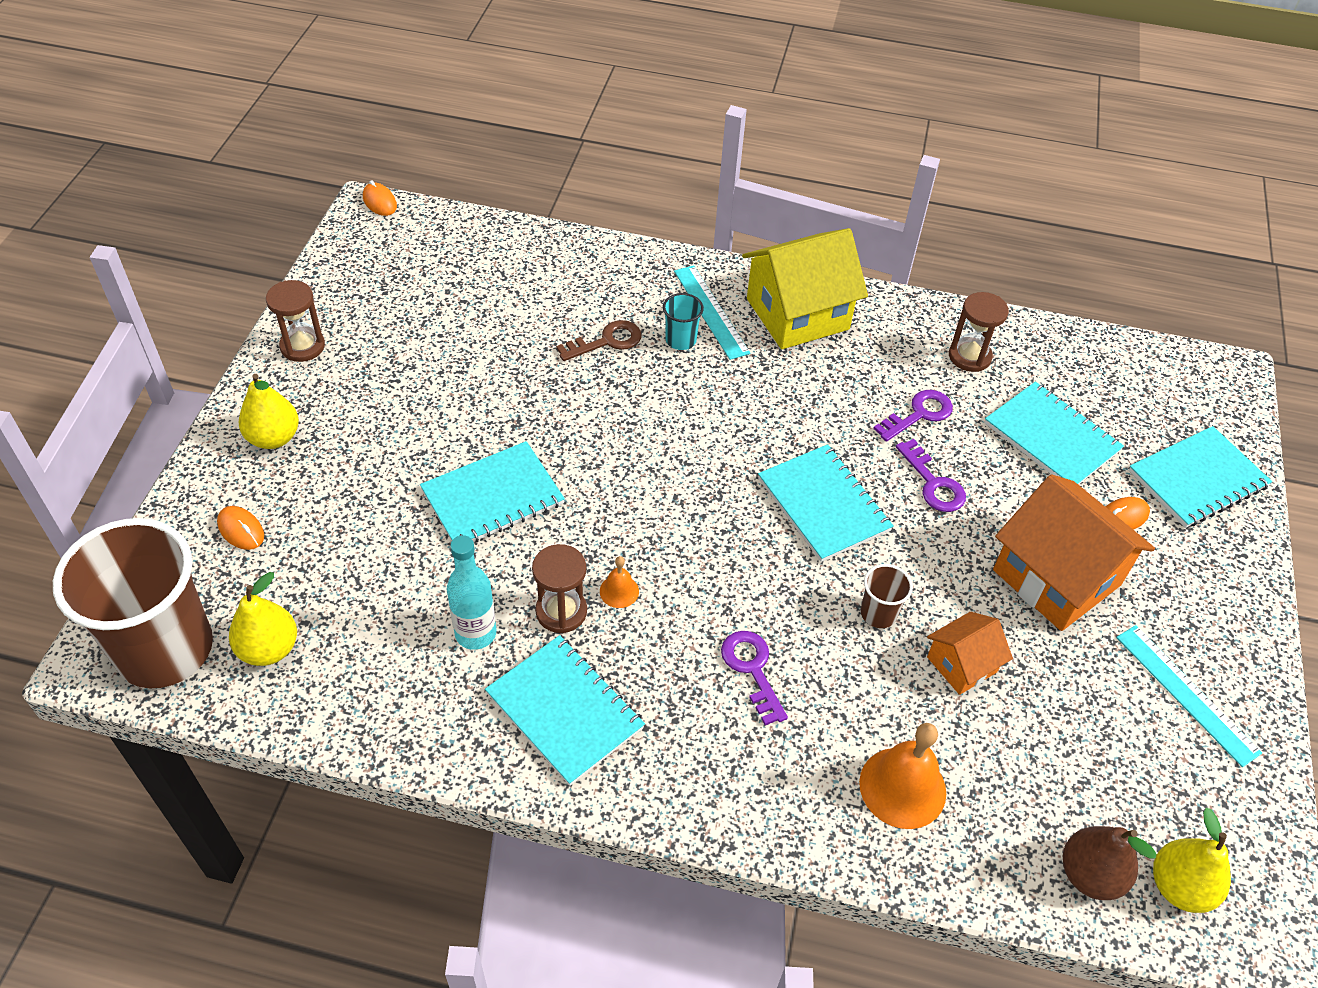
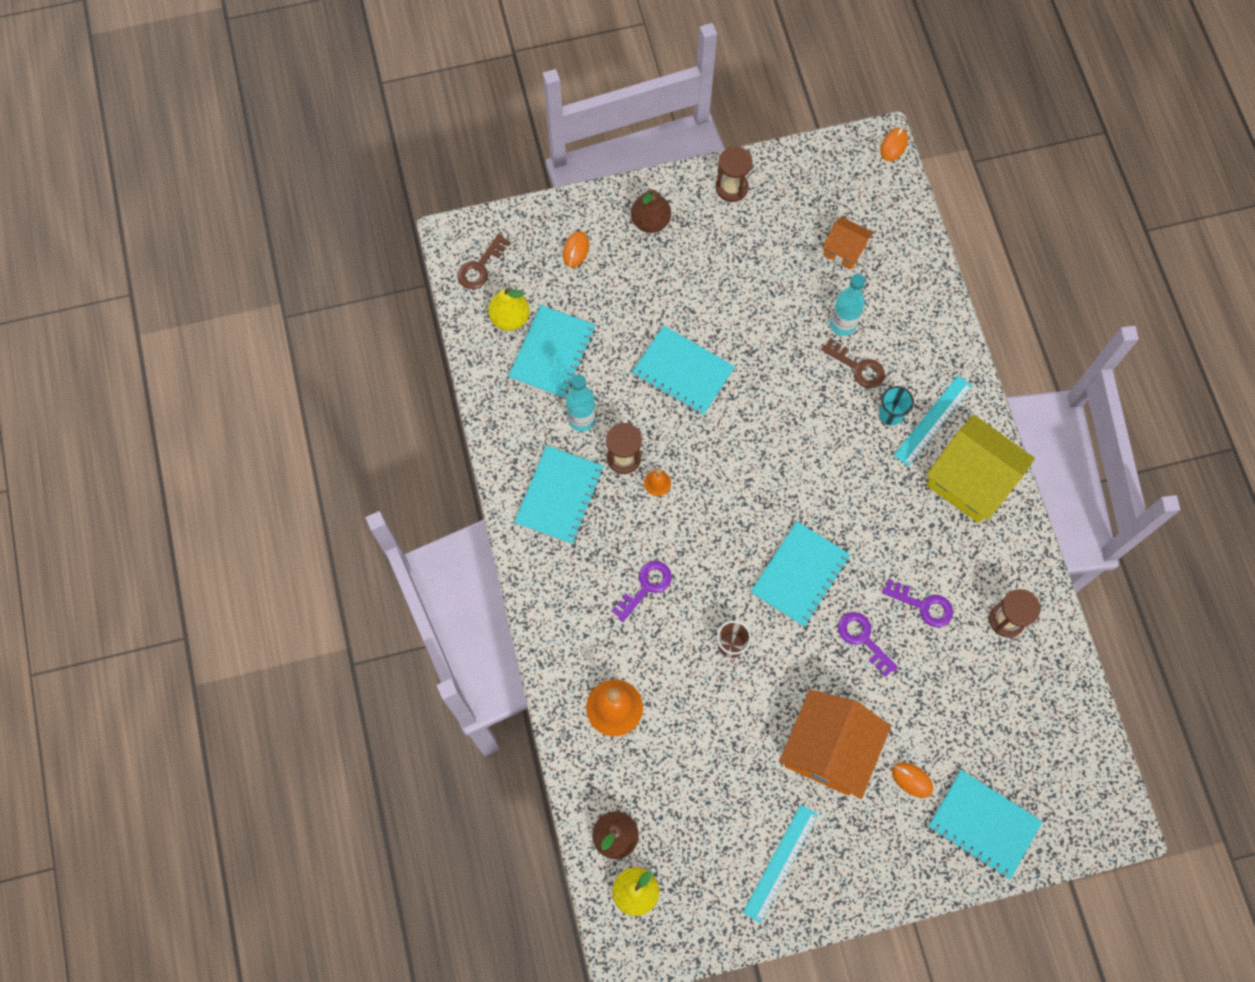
camera: 65 degrees right, 20 degrees up
(165, 649) = (480, 267): brown cup -> brown key
(274, 438) = (650, 221): yellow pear -> brown pear
(547, 331) = (842, 324): none -> turquoise bottle
(933, 483) = (863, 639): purple key -> purple key turned 105 degrees clockwise
(961, 664) = (721, 711): orange house -> orange house (844, 250)
(1051, 437) = (959, 706): turquoise notebook -> turquoise notebook (552, 353)

